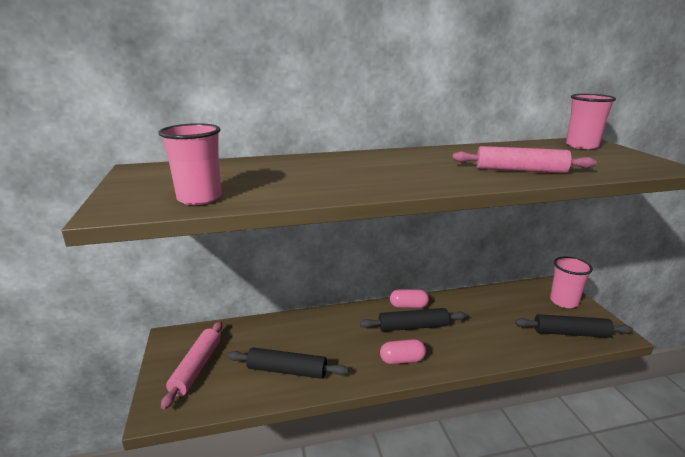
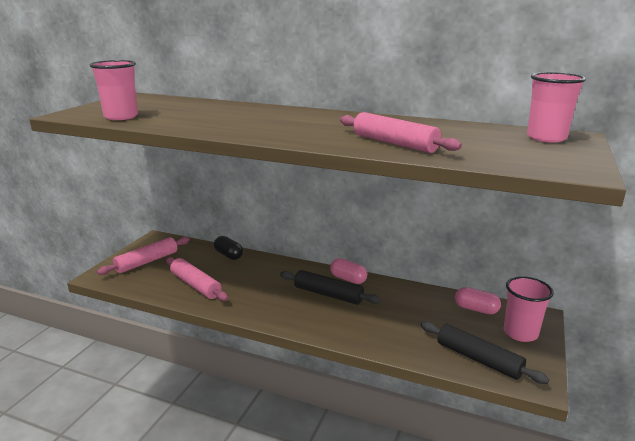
camera: 35 degrees right, 0 degrees up
(277, 325) = (228, 255): none -> black capsule
(287, 370) = (195, 285): black rolling pin -> pink rolling pin
(402, 360) = (283, 312): pink capsule -> pink capsule (476, 309)

